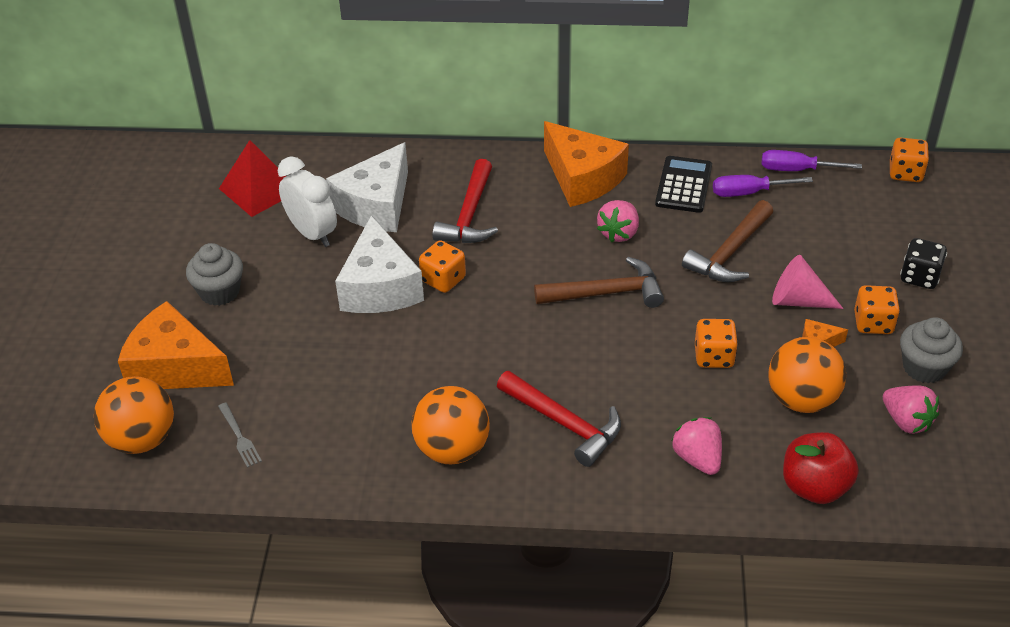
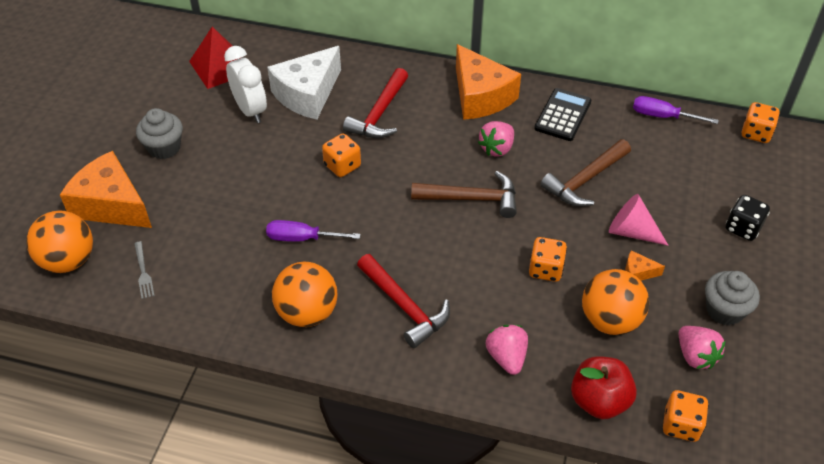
camera: 10 degrees right, 5 degrees up
(379, 287) = (290, 164): white cheese -> none
(749, 193) = (616, 130): purple screwdriver -> purple screwdriver (302, 238)
(873, 323) = (690, 263): orange dice -> orange dice (681, 425)

